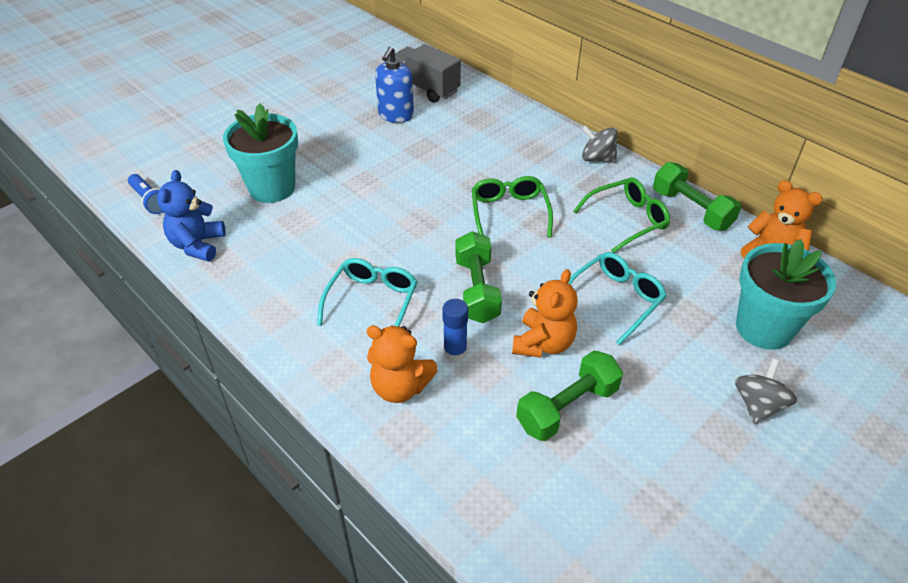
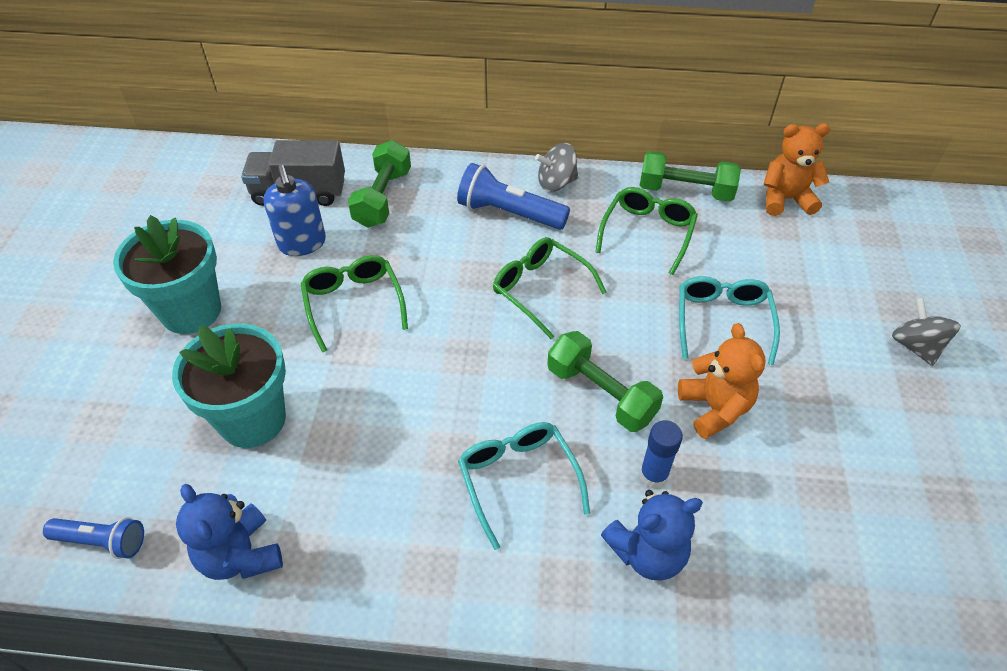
camera: 40 degrees left, 5 degrees up
(388, 161) = (353, 304): none -> green glasses
(400, 387) = (647, 553): orange teddy bear -> blue teddy bear
(541, 160) = (509, 213): none -> blue flashlight
(567, 408) = (799, 458): green dumbbell -> green dumbbell (383, 198)
(764, 328) = (849, 272): turquoise flower pot -> turquoise flower pot (191, 311)

